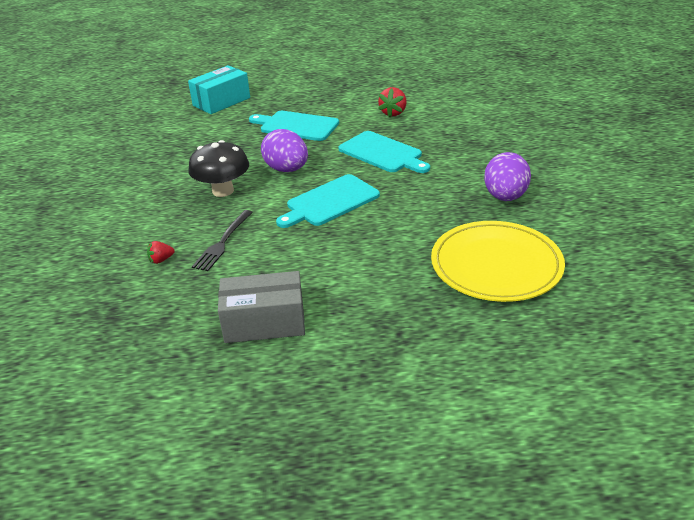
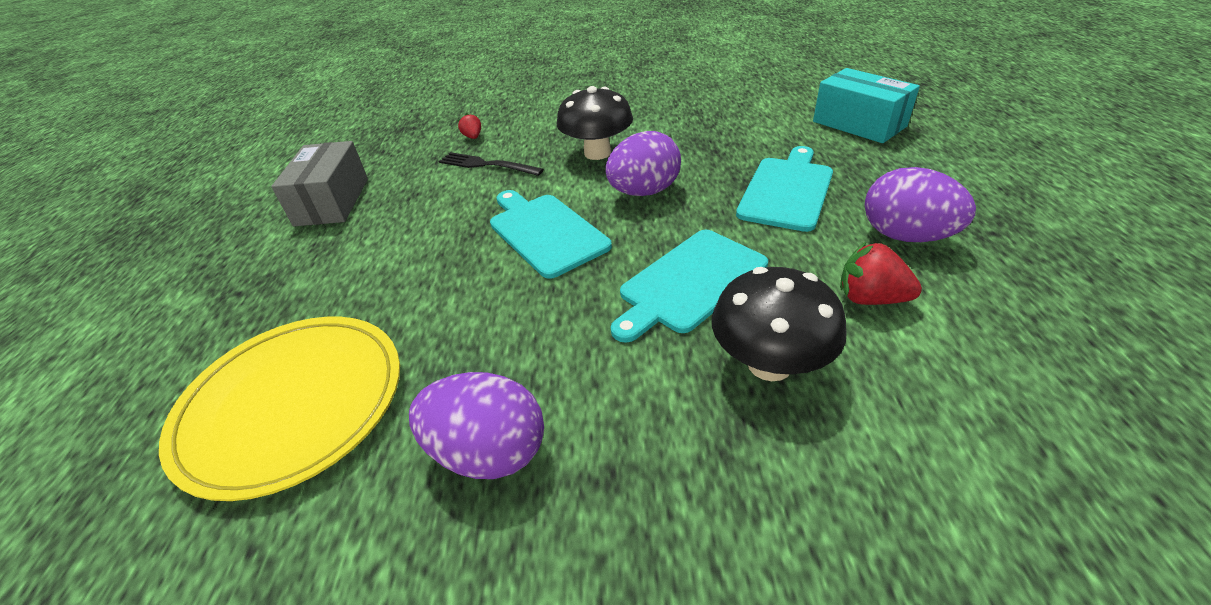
camera: 95 degrees right, 5 degrees up
(345, 101) = (905, 236): none -> purple egg
(438, 135) = (769, 364): none -> black mushroom

